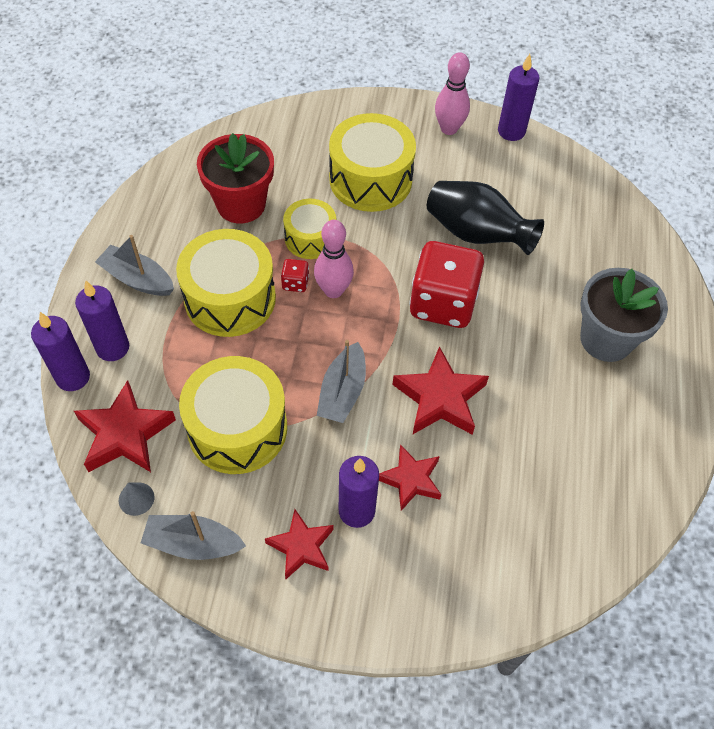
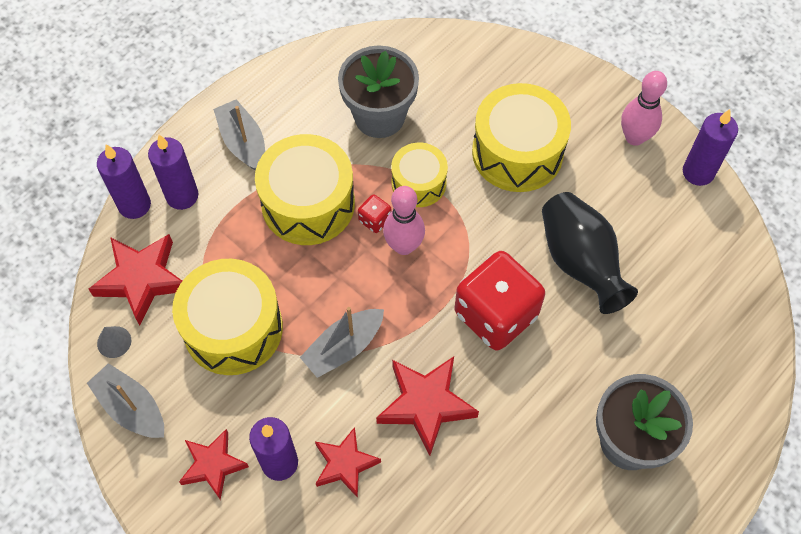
camera: 35 degrees right, 5 degrees up
(241, 204) = (379, 116): red flower pot -> grey flower pot

